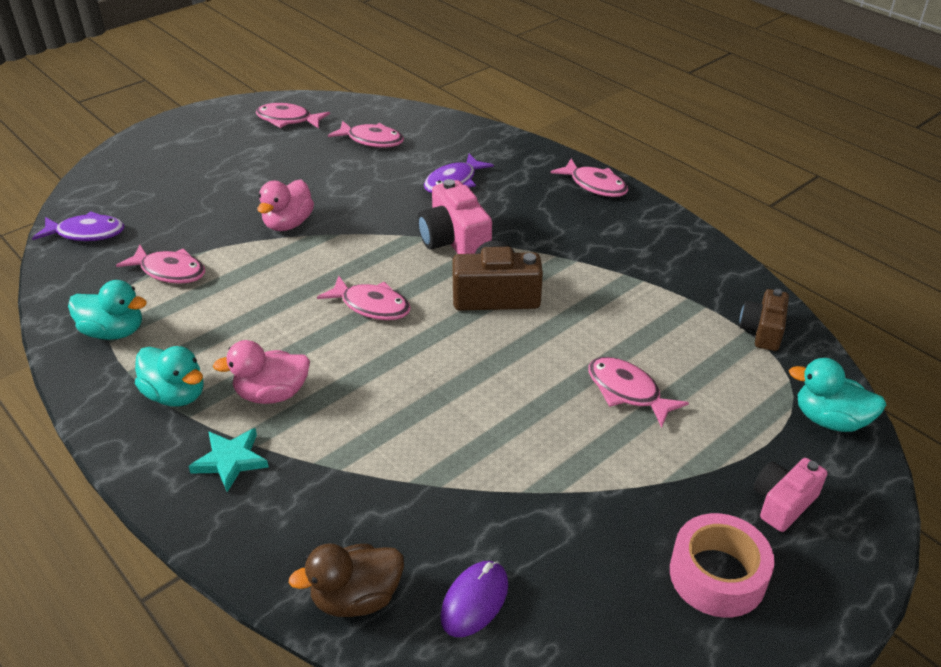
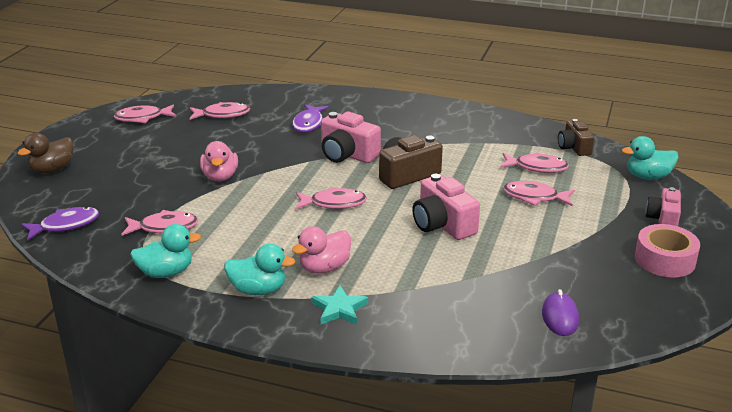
camera: 30 degrees left, 10 degrees down
(356, 598) = (495, 341): brown duck -> brown duck (52, 169)
(467, 387) = (442, 224): none -> pink camera
(595, 185) = (402, 102): pink fish -> pink fish (537, 167)

